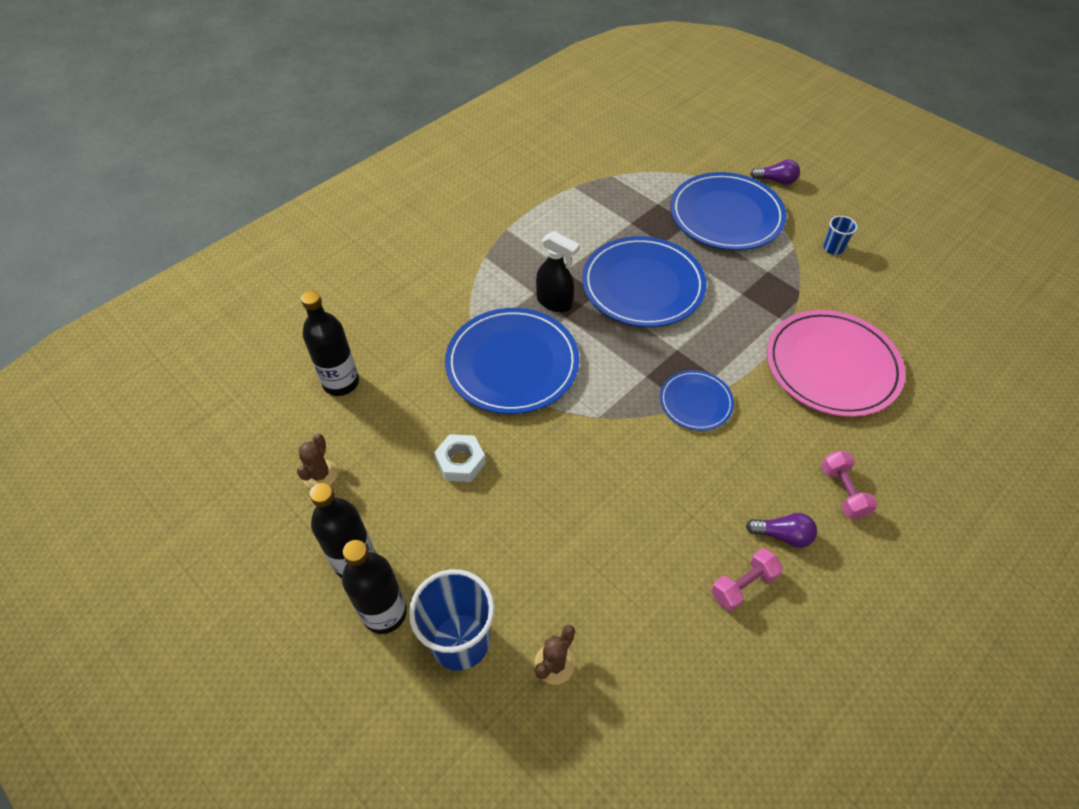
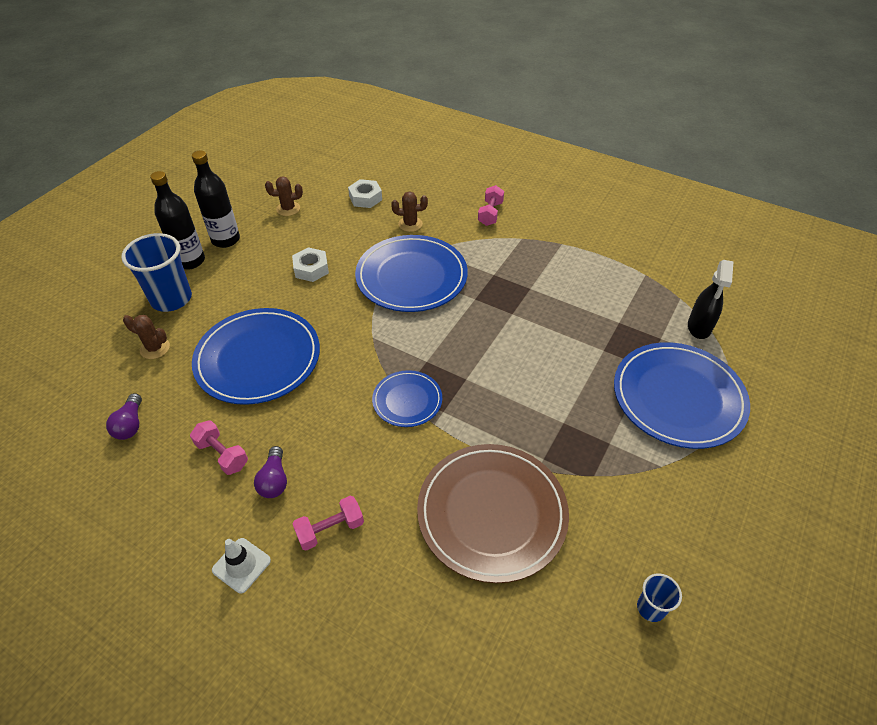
camera: 75 degrees right, 5 degrees down
(341, 383) = (365, 198): black bottle -> white nut
(416, 347) = (410, 224): none -> brown cactus
(431, 271) = (490, 214): none -> pink dumbbell
(555, 302) = (488, 289): black spray bottle -> black spray bottle (699, 327)
(643, 285) = (537, 343): blue plate -> blue plate (258, 359)
(776, 180) = (772, 439): purple light bulb -> purple light bulb (130, 424)
(832, 366) = (492, 513): pink plate -> brown plate
(833, 248) = (683, 507): blue cup -> blue cup (651, 608)
(880, 574) = (241, 565): none -> white traffic cone

